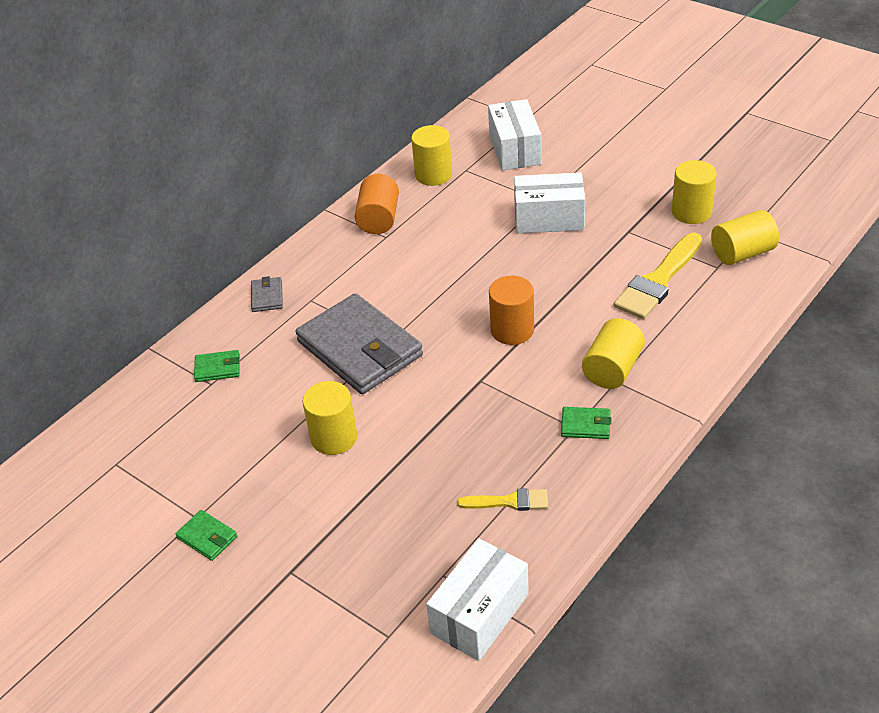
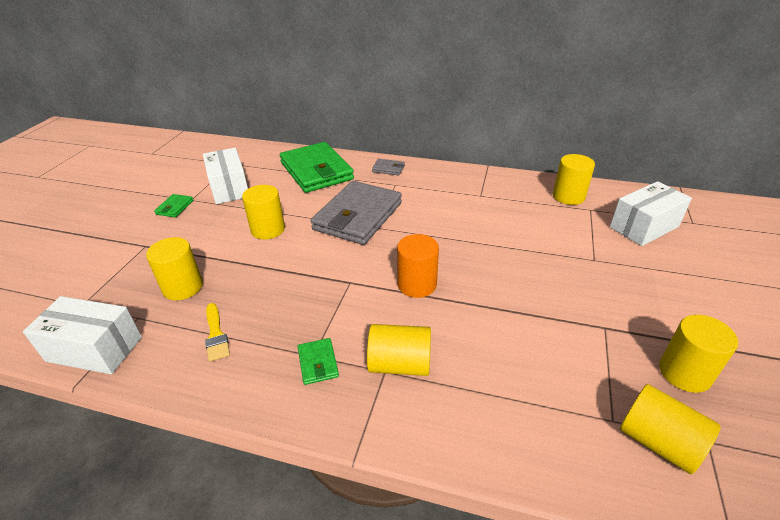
camera: 65 degrees right, 5 degrees down
(217, 368) = (316, 171): green wallet -> green wallet, size x2.45
(267, 296) = (388, 169): grey wallet -> grey wallet turned 45 degrees clockwise
(379, 219) = (496, 187): orange cylinder -> none
(408, 530) = (183, 287): none -> yellow cylinder
(549, 218) = (574, 269): white box -> white box (229, 188)
(658, 281) = (549, 370): yellow brush -> none

